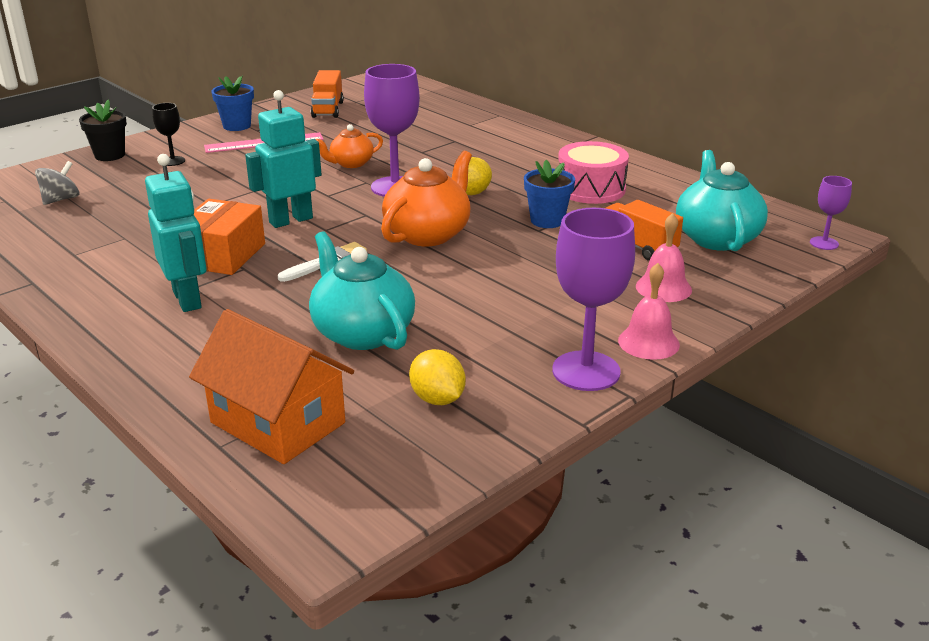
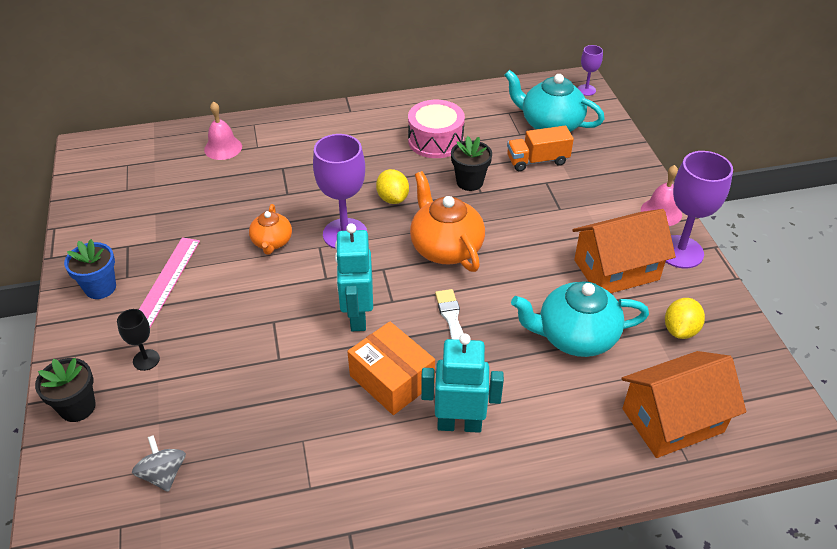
camera: 60 degrees left, 15 degrees up
(328, 109) = (127, 214): orange truck -> none
(437, 399) = (680, 330): yellow lemon -> yellow lemon turned 60 degrees counterclockwise
(501, 334) = (616, 270): none -> orange house
(547, 221) = (469, 182): blue flower pot -> black flower pot
(663, 288) = (600, 176): pink bell -> pink bell (223, 148)

